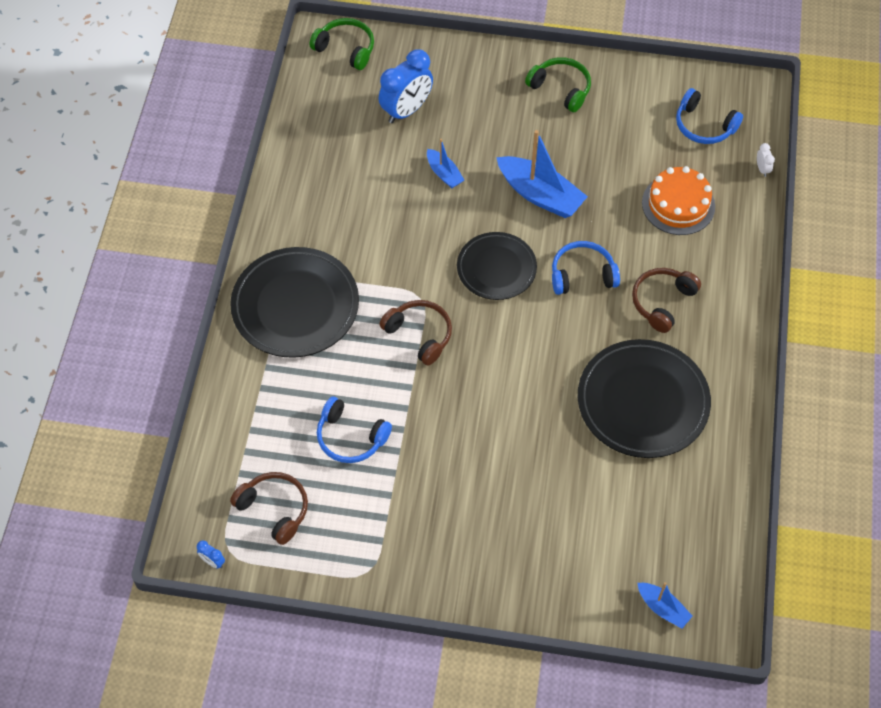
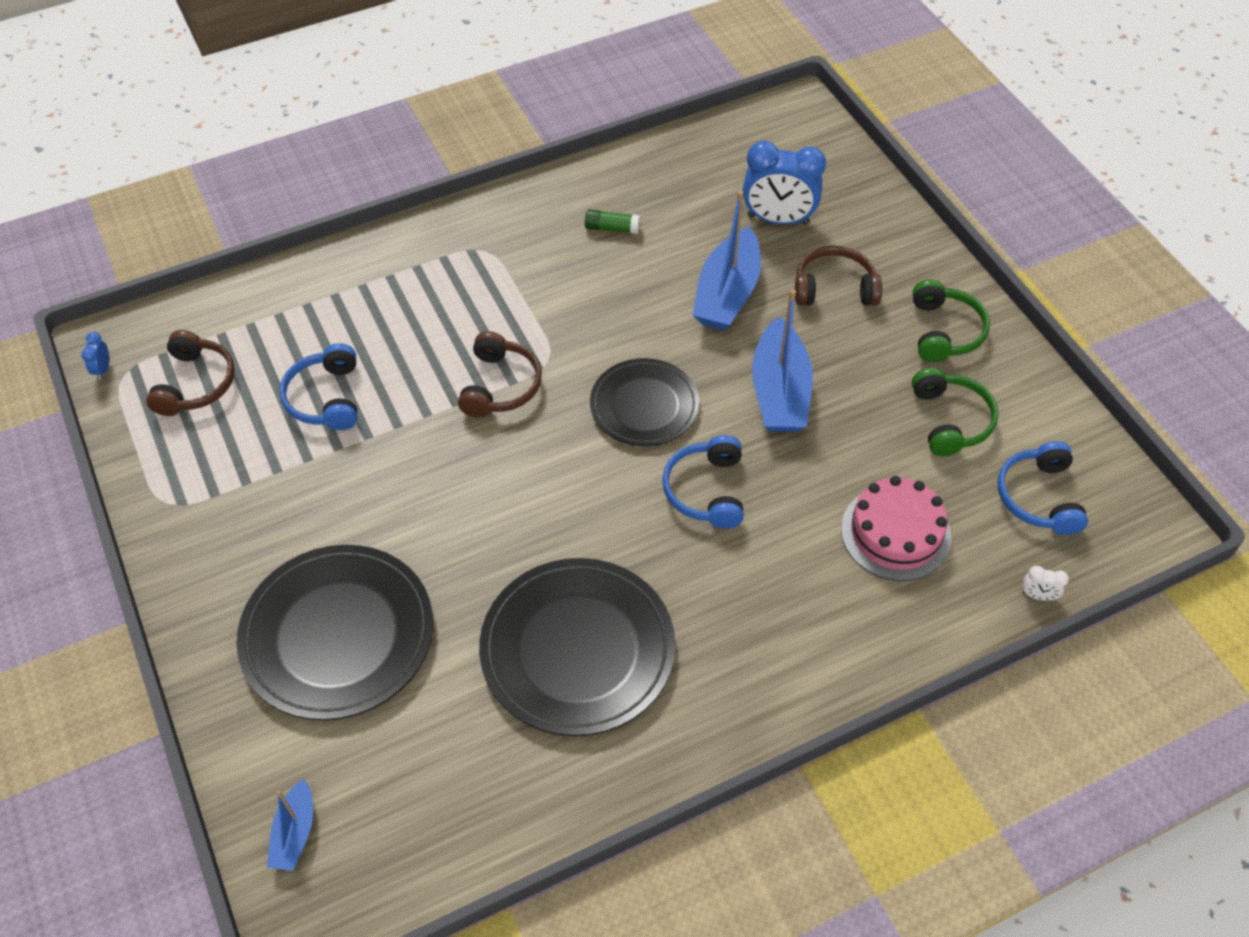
camera: 55 degrees right, 5 degrees down
(295, 305) = (454, 267): black plate -> black plate (338, 635)
(337, 200) = (612, 228): none -> green glue stick
(346, 49) = (806, 133): green headphones -> green headphones (950, 420)
(444, 173) = (727, 293): blue boat -> blue boat, size x1.88
(582, 275) = (706, 490): blue headphones -> blue headphones turned 135 degrees counterclockwise
(662, 302) = (738, 593): brown headphones -> brown headphones (834, 288)
(678, 204) = (895, 533): orange cake -> pink cake
(762, 169) = (1037, 595): white clock -> white clock turned 60 degrees clockwise

